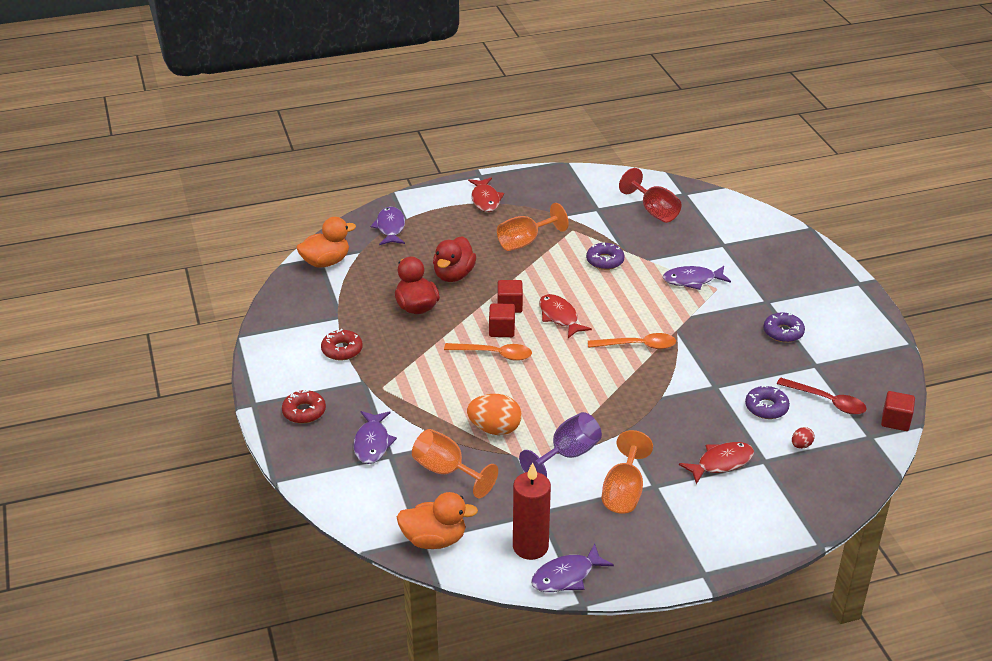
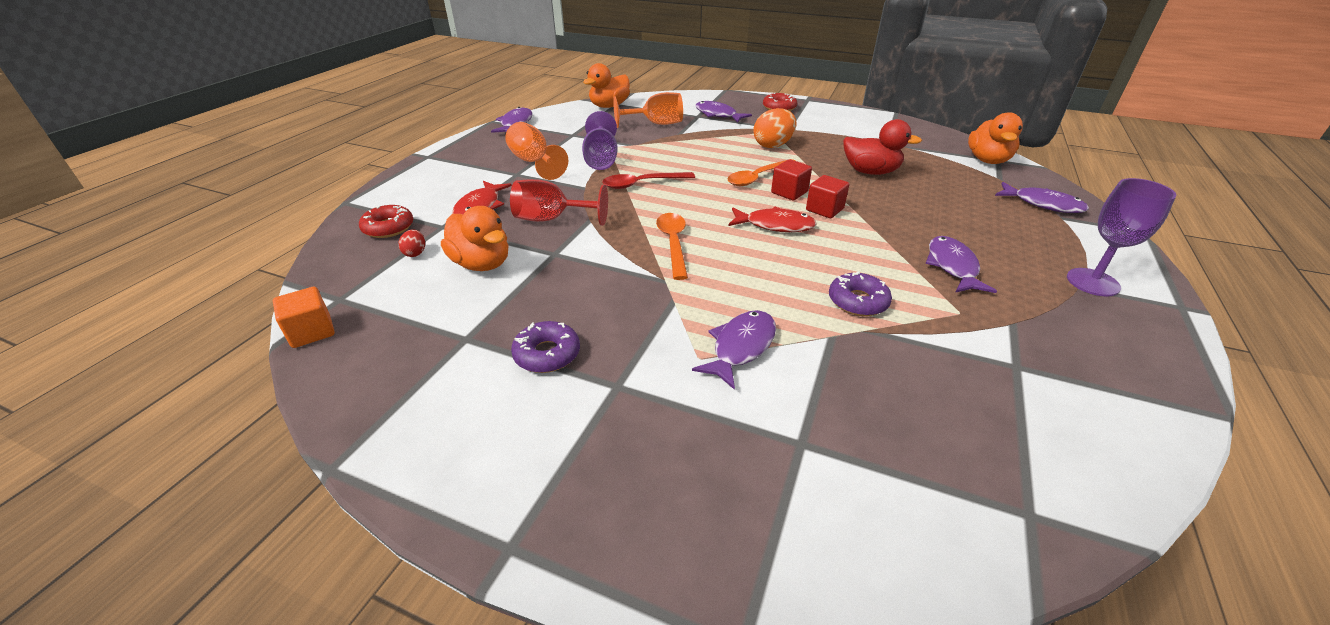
camera: 130 degrees right, 0 degrees up
(342, 350) = (838, 133): red donut -> red donut (388, 228)
(453, 275) = (911, 203): red duck -> none
(485, 200) = (1092, 282): red fish -> purple goblet
(494, 429) = (669, 148): orange egg -> orange egg (773, 145)
(525, 242) = (952, 266): orange goblet -> purple fish
(530, 547) = (554, 123): red candle -> none
(637, 346) = (673, 244): orange spoon -> orange spoon turned 135 degrees clockwise
(654, 211) = (974, 425): red goblet -> red goblet (551, 219)
(766, 407) = (482, 264): purple donut -> orange duck
(827, 401) = (417, 305): red spoon -> red spoon (642, 184)
(895, 421) = (311, 332): red cube -> orange cube

